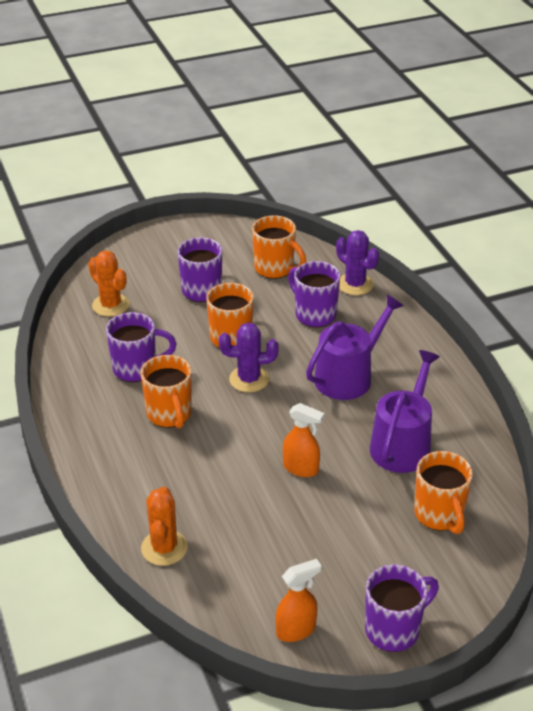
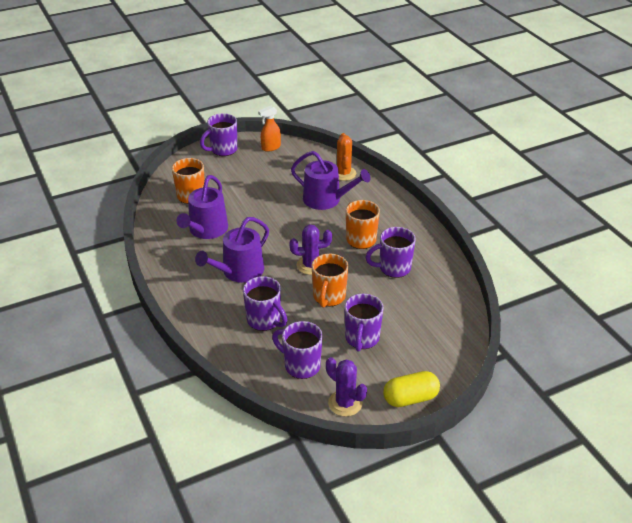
camera: 175 degrees right, 0 degrees up
(110, 305) = (433, 319): orange cactus -> none
(167, 236) = (410, 398): none -> yellow capsule
(206, 490) = (326, 200): none -> purple watering can
(275, 269) = (301, 365): orange mug -> purple mug
(301, 468) = (271, 213): orange spray bottle -> none
(355, 284) = (229, 353): purple cactus -> purple cactus (345, 403)

